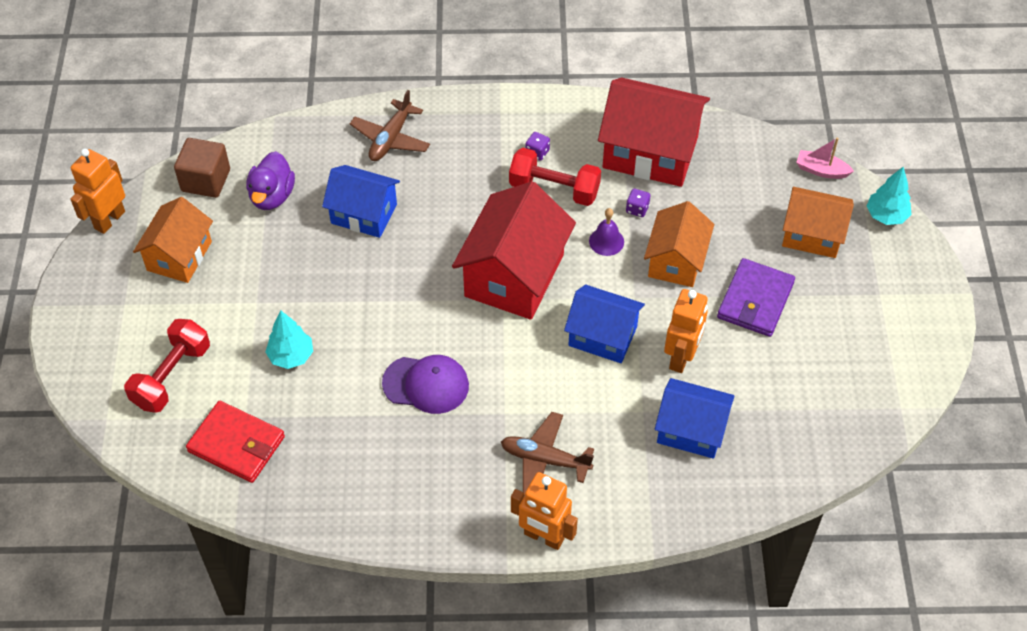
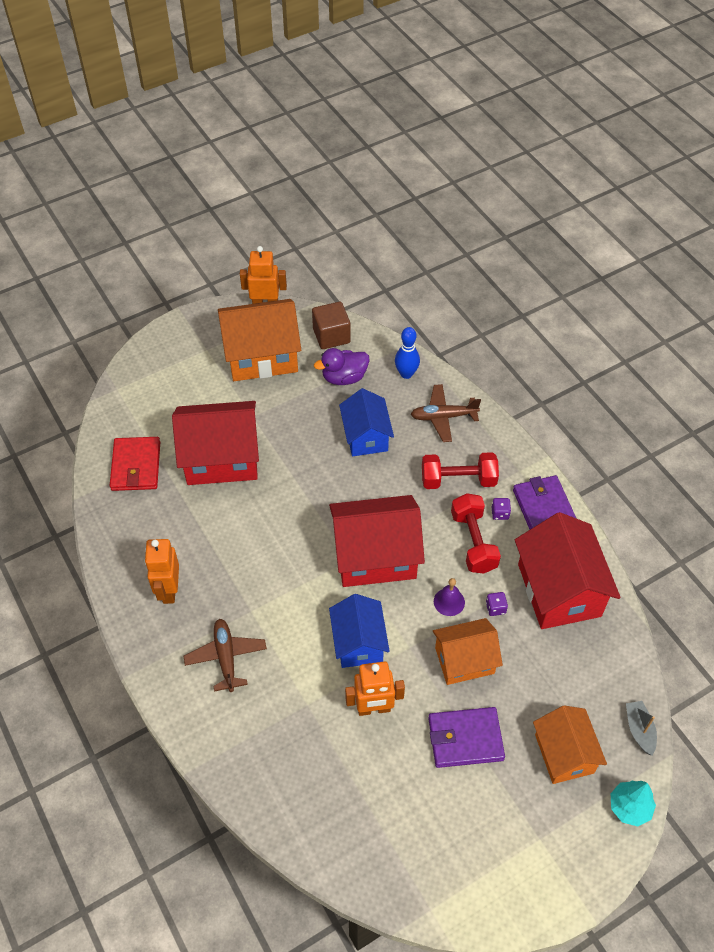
camera: 60 degrees right, 0 degrees up
(171, 376) = (167, 403): red dumbbell -> red dumbbell (458, 480)
(179, 256) = (262, 356): orange house -> orange house, size x1.57
(291, 356) = (221, 458): turquoise tree -> red house
(311, 141) = (406, 374): none -> blue bowling pin
(426, 384) = (246, 549): purple cap -> none
(543, 537) = (160, 689): orange robot -> orange robot (169, 590)
(556, 116) = (544, 508): none -> purple wallet
(691, 430) = (310, 748): blue house -> none
(821, 170) = (639, 730): pink boat -> grey boat

